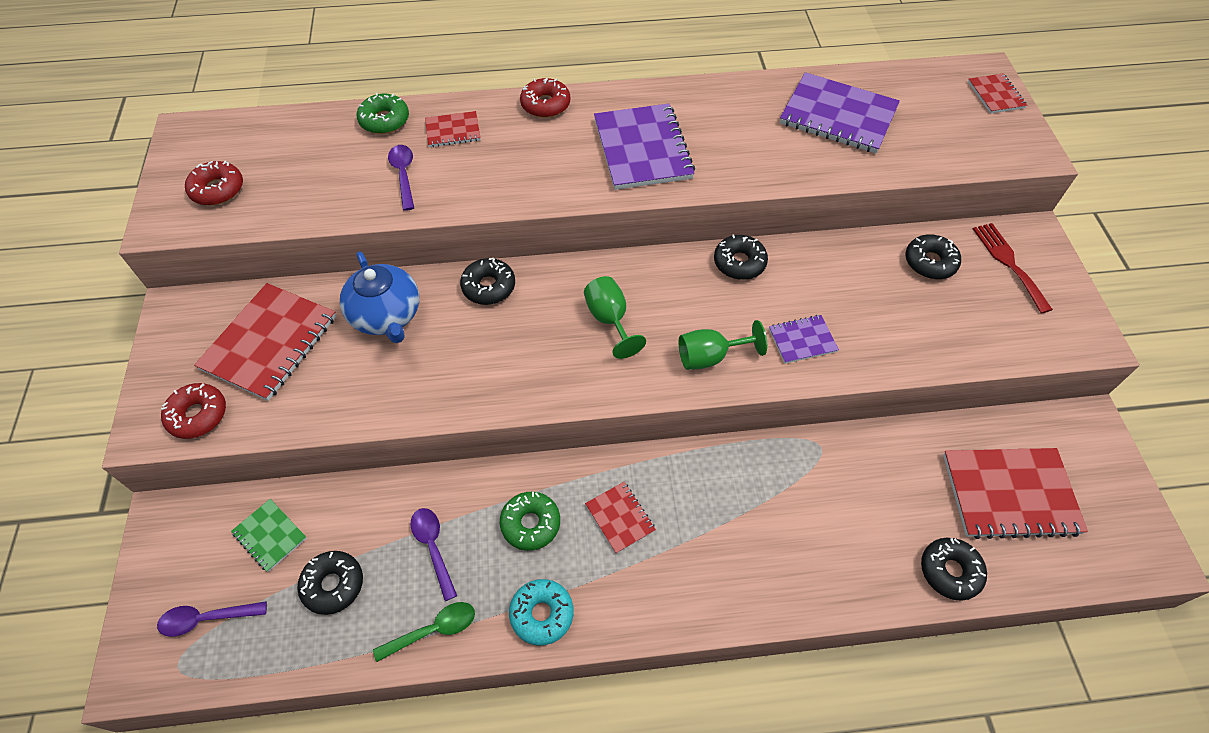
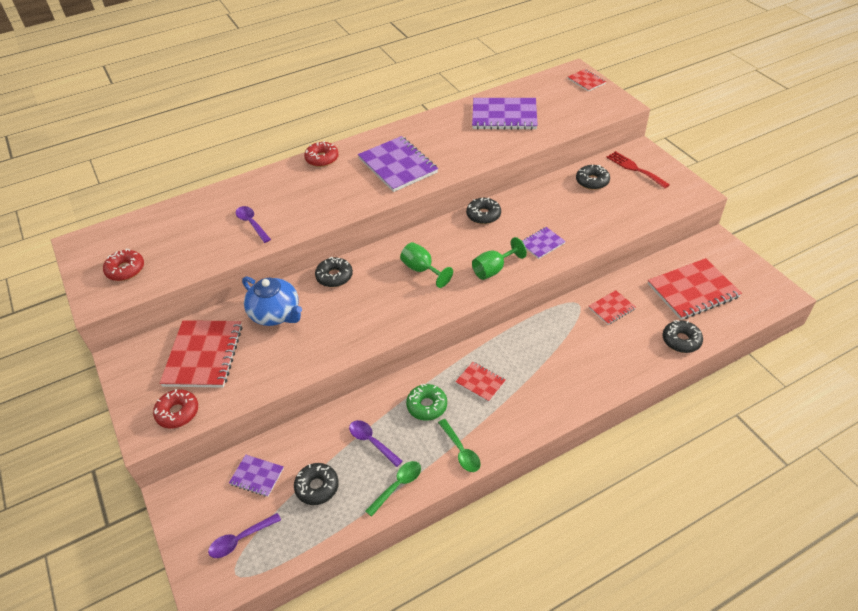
camera: 20 degrees left, 10 degrees down
(270, 536) = (257, 476): green notebook -> purple notebook
(384, 120) = (219, 197): green donut -> none
(453, 131) = (269, 190): red notebook -> red notebook (611, 308)
(542, 614) = (461, 451): turquoise donut -> green spoon

